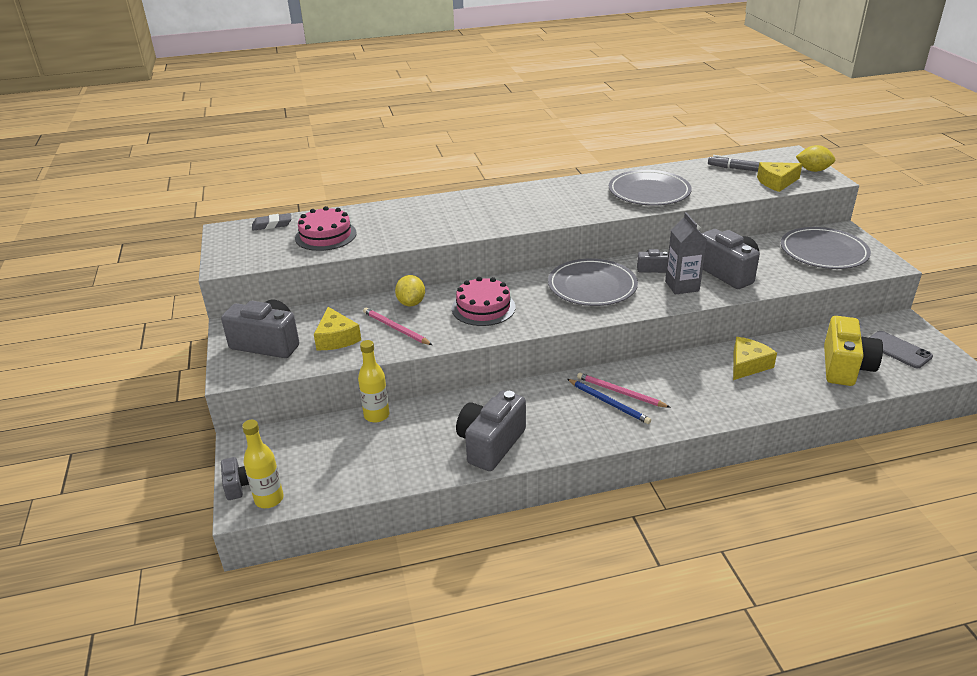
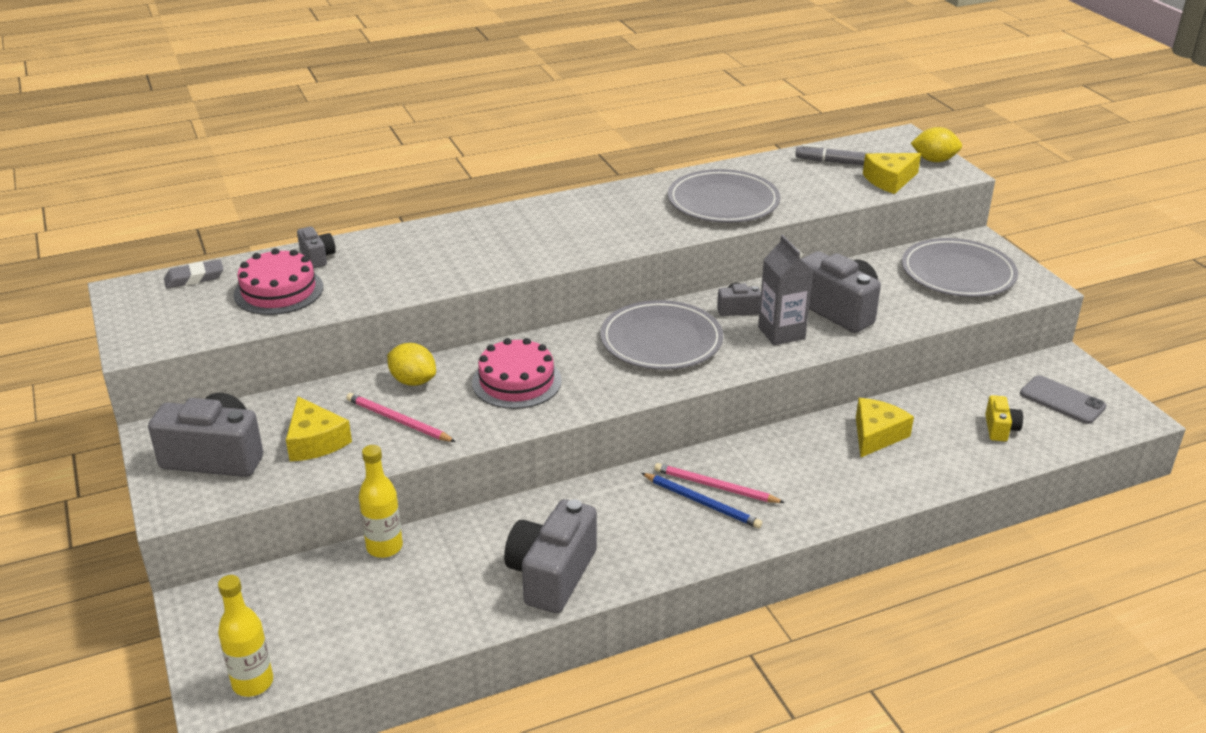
camera: 10 degrees left, 0 degrees up
(237, 485) = (202, 667): grey camera -> grey camera (317, 257)
(411, 303) = (413, 381): yellow lemon -> yellow lemon turned 45 degrees counterclockwise
(845, 367) = (1000, 429): yellow camera -> yellow camera, size x0.50

